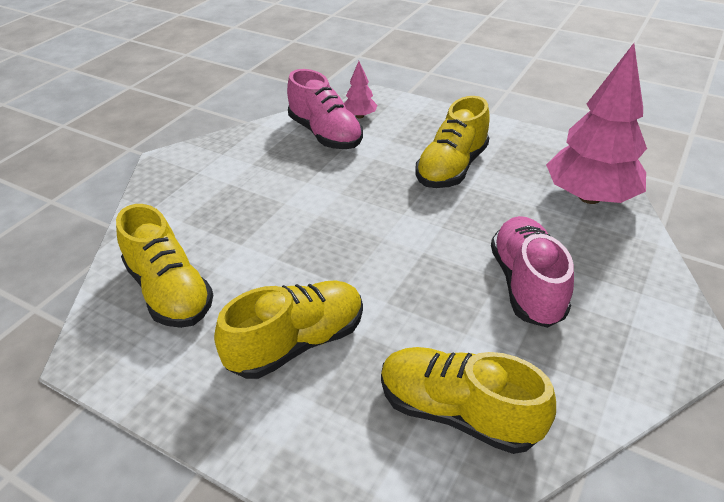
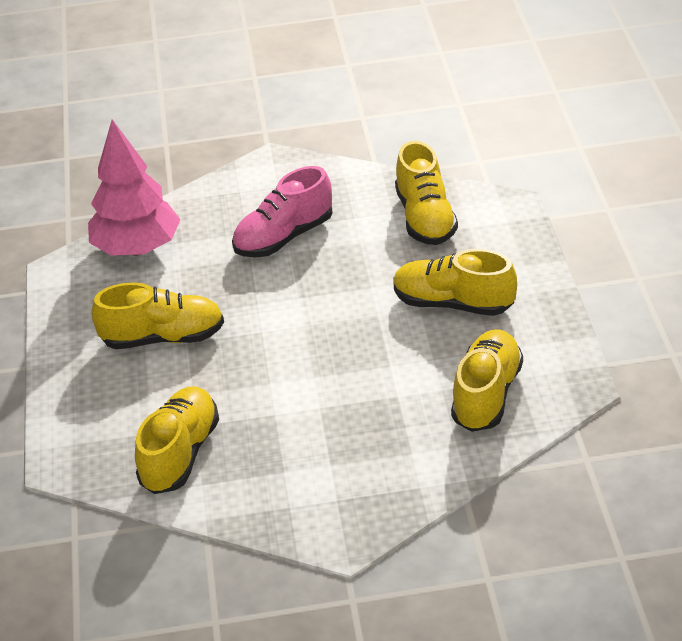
camera: 125 degrees left, 0 degrees up
(325, 134) = (180, 454): pink shoe -> yellow shoe
(359, 116) = (117, 451): pink tree -> none

